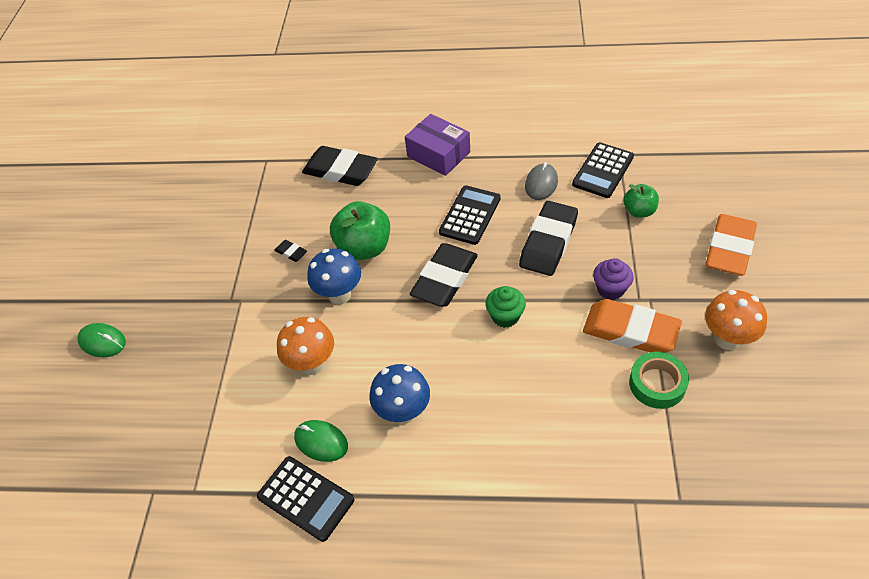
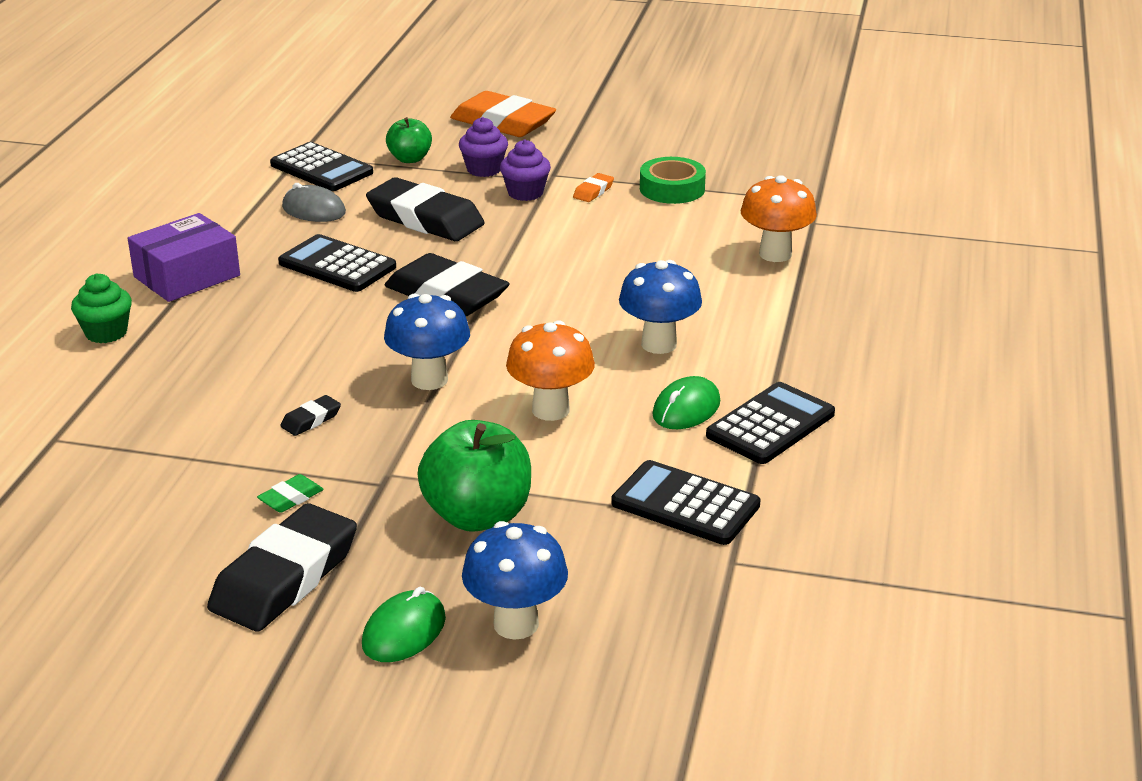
camera: 85 degrees left, 20 degrees down
(104, 389) = (516, 624): none -> blue mushroom
(211, 457) = (685, 504): none -> black calculator
(216, 265) = (291, 498): none -> green eraser
(340, 170) = (150, 363): black eraser -> black eraser (284, 577)
(364, 248) = (345, 353): green apple -> green apple (477, 516)
(505, 316) = (534, 261): green cupcake -> green cupcake (106, 333)
(630, 331) = (593, 191): orange eraser -> orange eraser, size x0.42
(640, 256) = (484, 169): none -> purple cupcake
(727, 339) = (628, 146): orange mushroom -> orange mushroom (775, 254)

